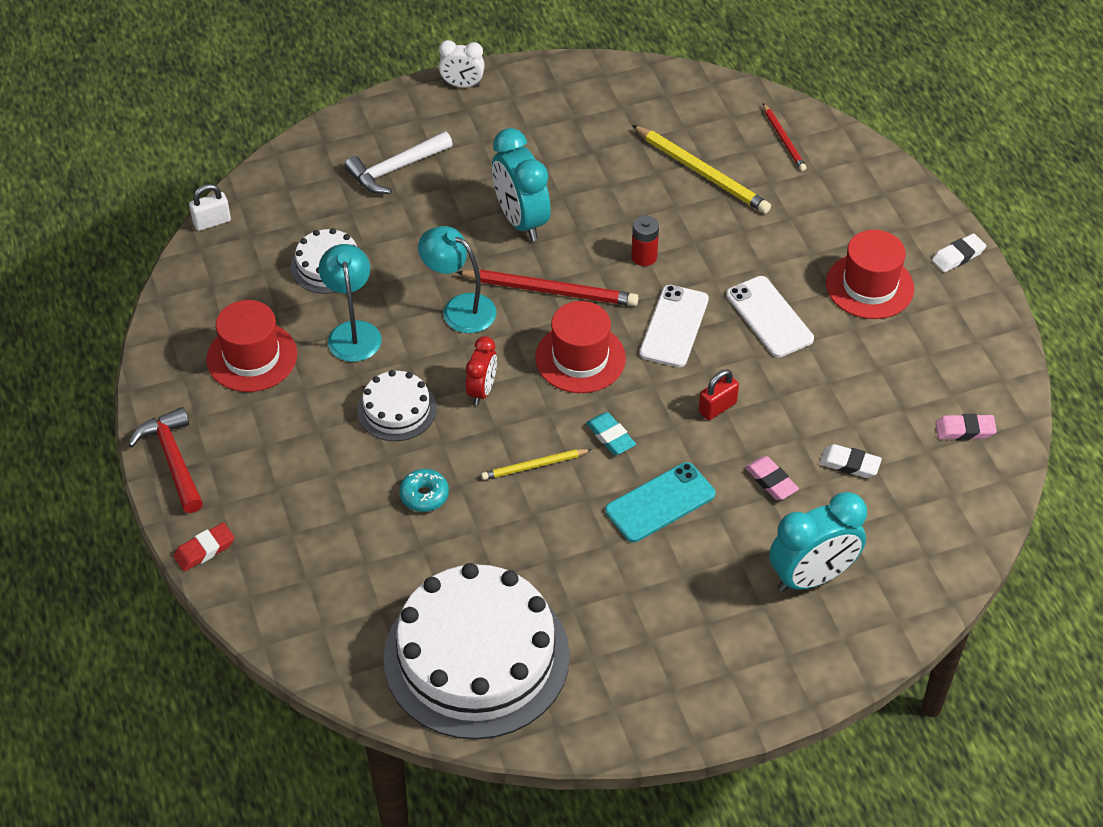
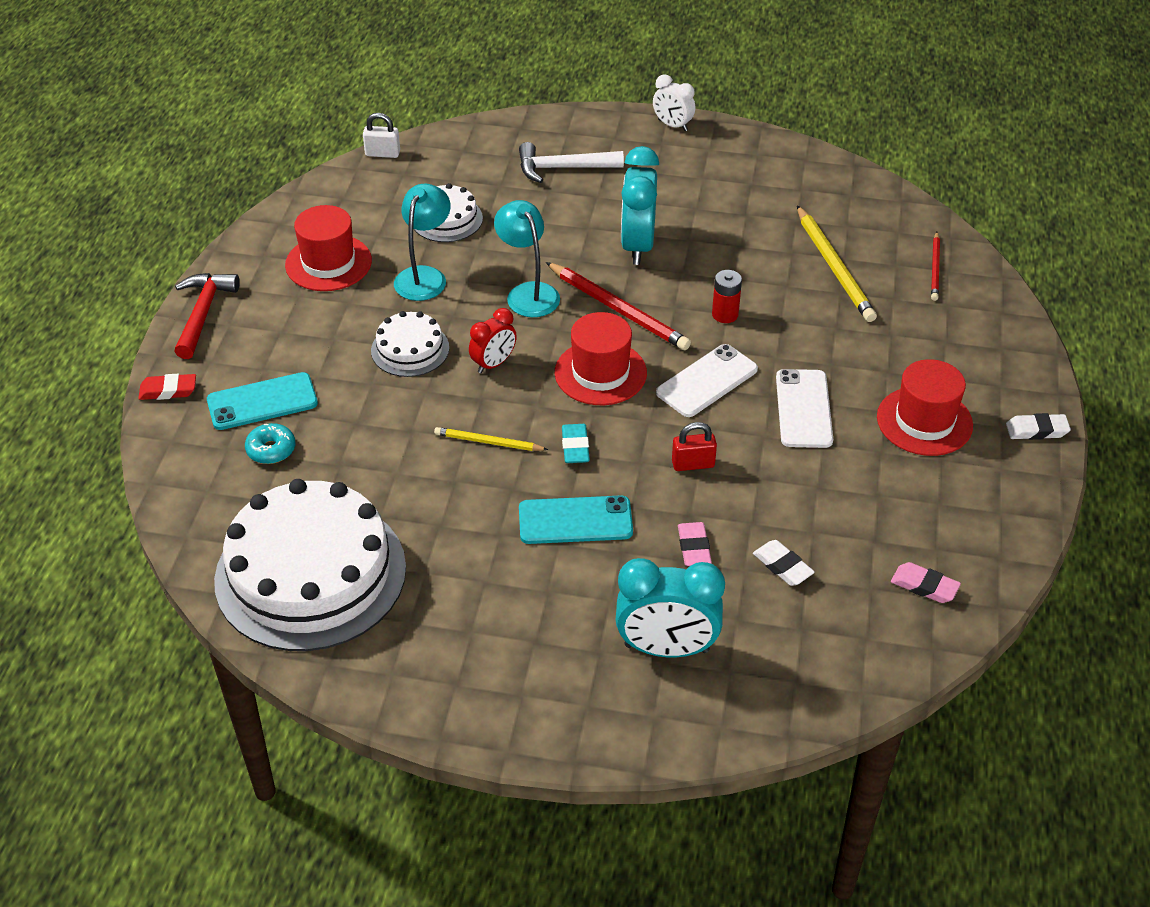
camera: 30 degrees right, 5 degrees down
(302, 520) = (262, 402): none -> turquoise phone
(424, 495) = (376, 425): turquoise donut -> turquoise donut (271, 450)

